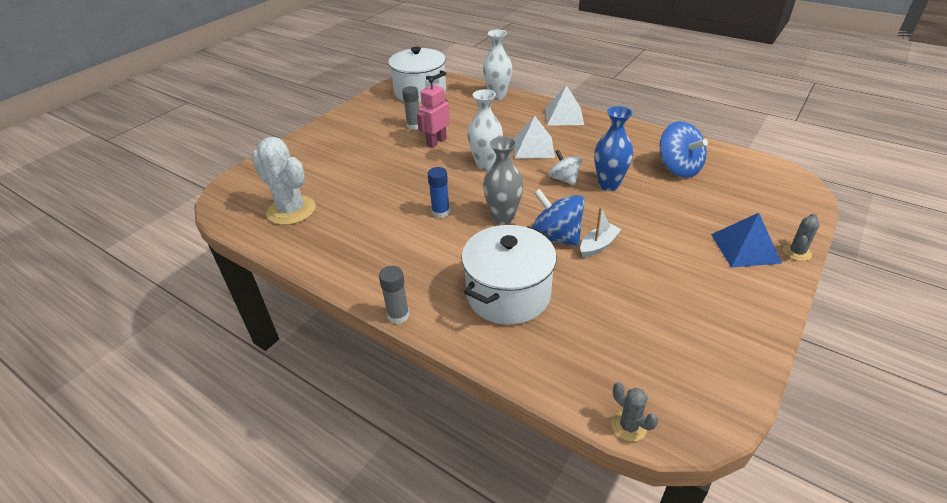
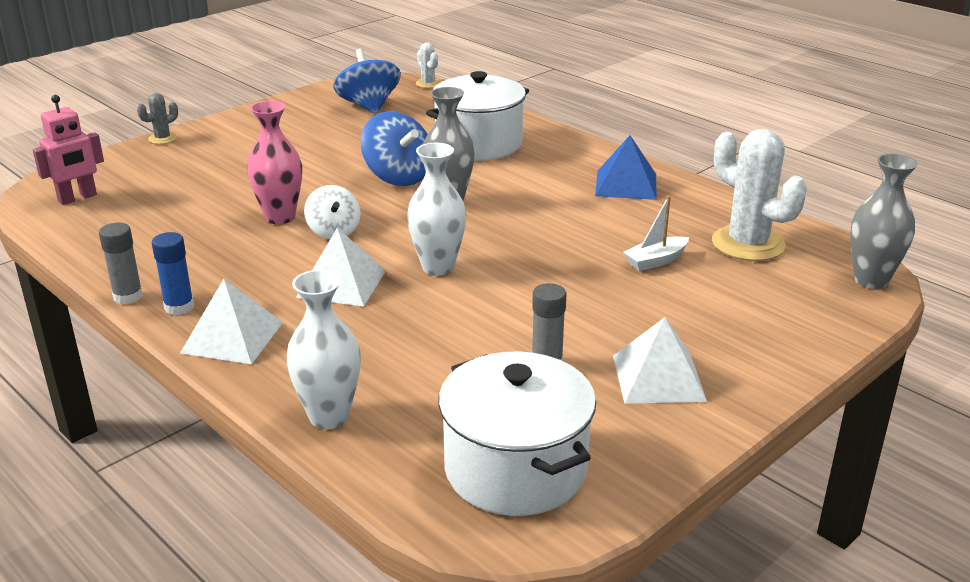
camera: 170 degrees left, 10 degrees down
(226, 194) = (871, 280): none -> grey vase
(363, 127) = (658, 378): none -> white pyramid
(398, 315) = (592, 143): grey glue stick -> grey glue stick (128, 296)
(436, 142) = (509, 319): pink robot -> pink robot (77, 198)
(441, 212) = (529, 216): blue glue stick -> blue glue stick (179, 307)
(598, 245) = (356, 165): white boat -> white boat (656, 261)
(608, 185) = (280, 217): blue vase -> pink vase
(629, 426) = (428, 84): grey cactus -> white cactus
(678, 168) = (160, 224): blue spinning top -> blue spinning top (368, 106)
(745, 248) = (207, 147): blue pyramid -> blue pyramid (626, 184)

